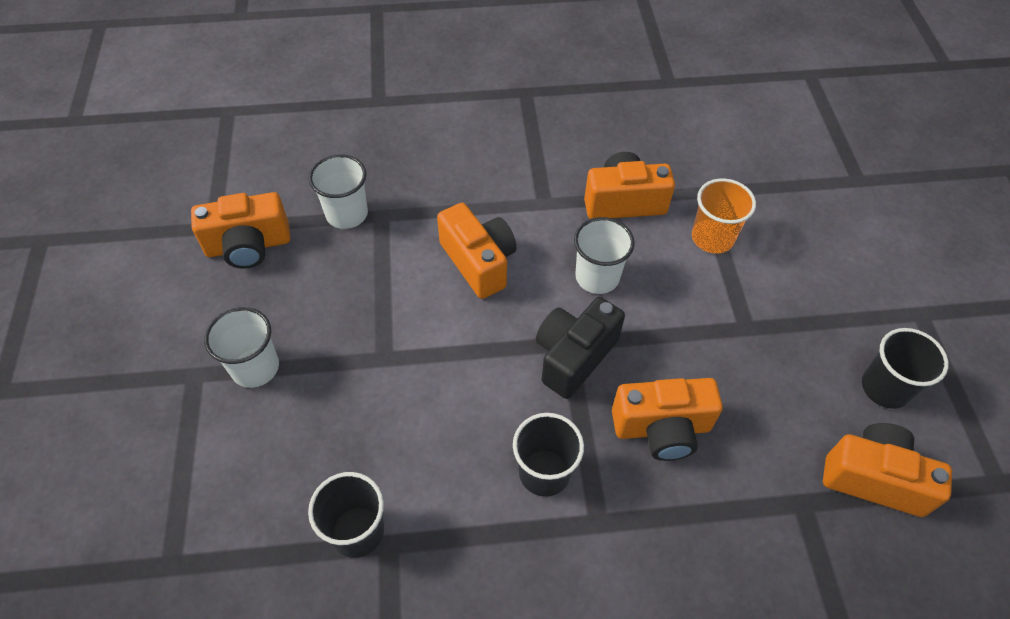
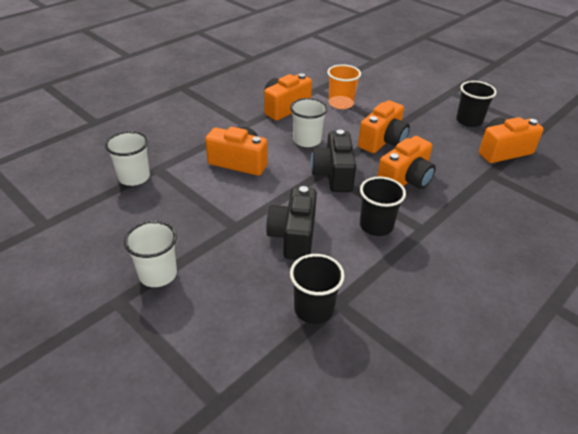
camera: 40 degrees left, 15 degrees down
(248, 246) = (82, 221): orange camera -> orange camera (383, 141)
(432, 417) = (293, 236): none -> black camera

